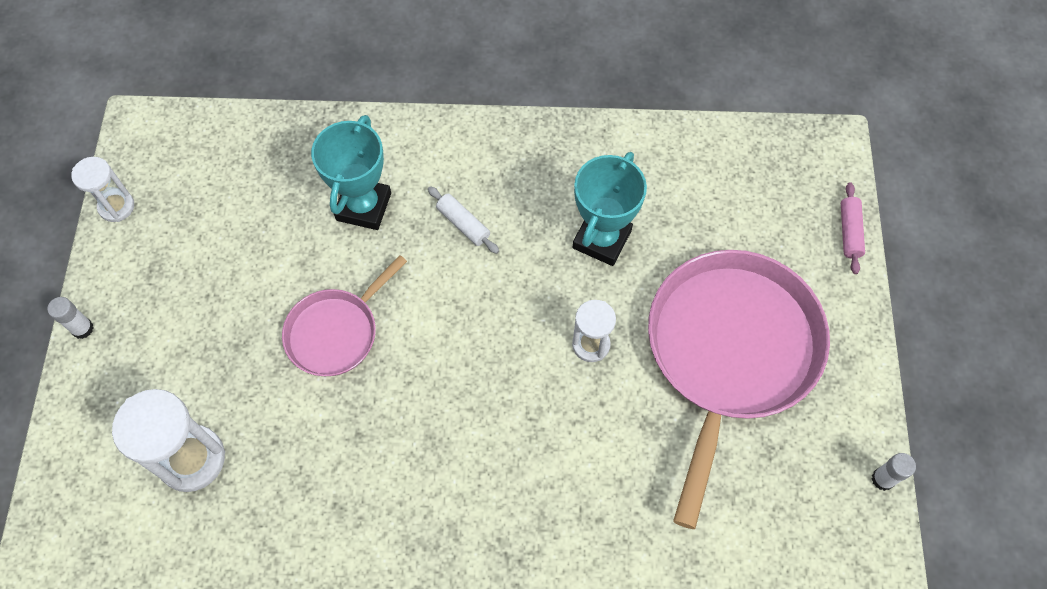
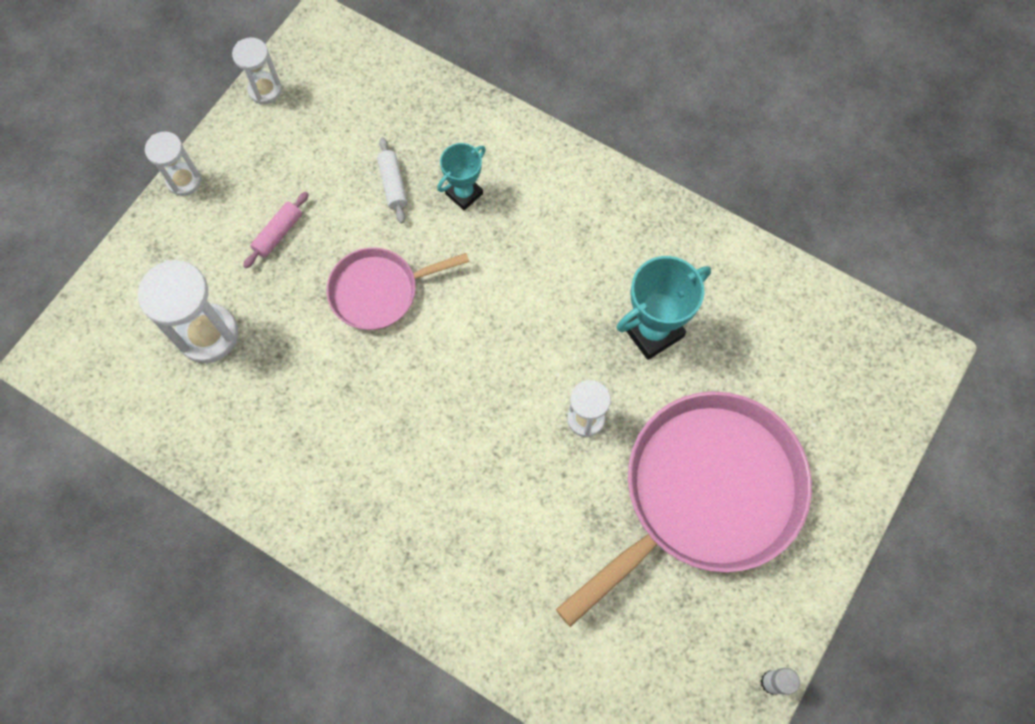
camera: 30 degrees right, 5 degrees up
(82, 329) = (184, 181): white glue stick -> white hourglass
(364, 206) = (464, 193): turquoise trophy -> turquoise trophy, size x0.63
(463, 224) = (539, 253): white rolling pin -> white rolling pin (393, 184)
(849, 232) = (888, 445): pink rolling pin -> pink rolling pin (278, 233)

